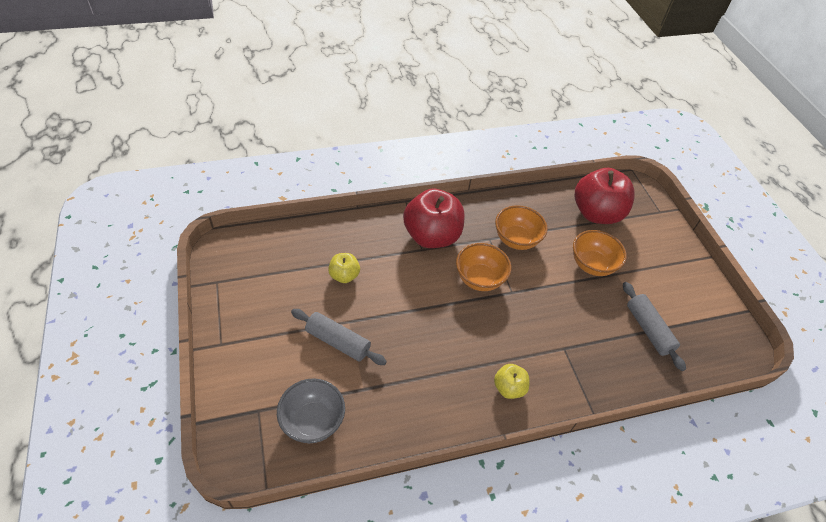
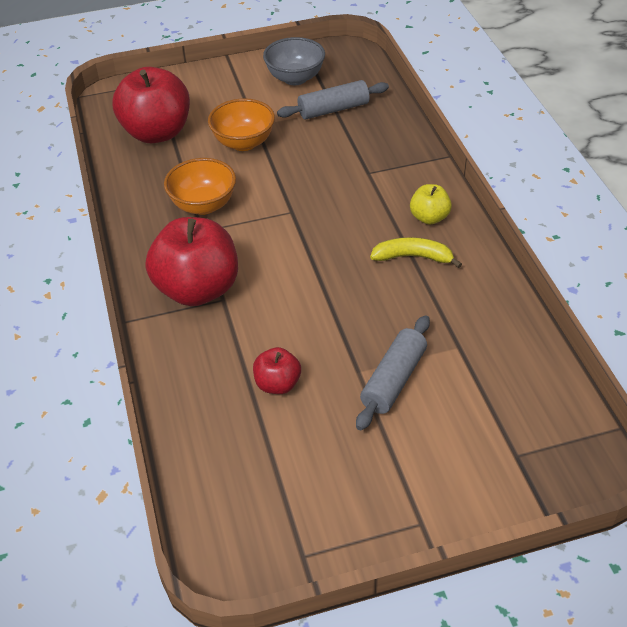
camera: 85 degrees left, 5 degrees down
(313, 421) = (516, 393): grey bowl -> grey bowl (295, 78)
(344, 276) = (277, 384): yellow apple -> red apple
(461, 370) = (413, 257): none -> yellow banana
(479, 279) = (273, 240): orange bowl -> none

